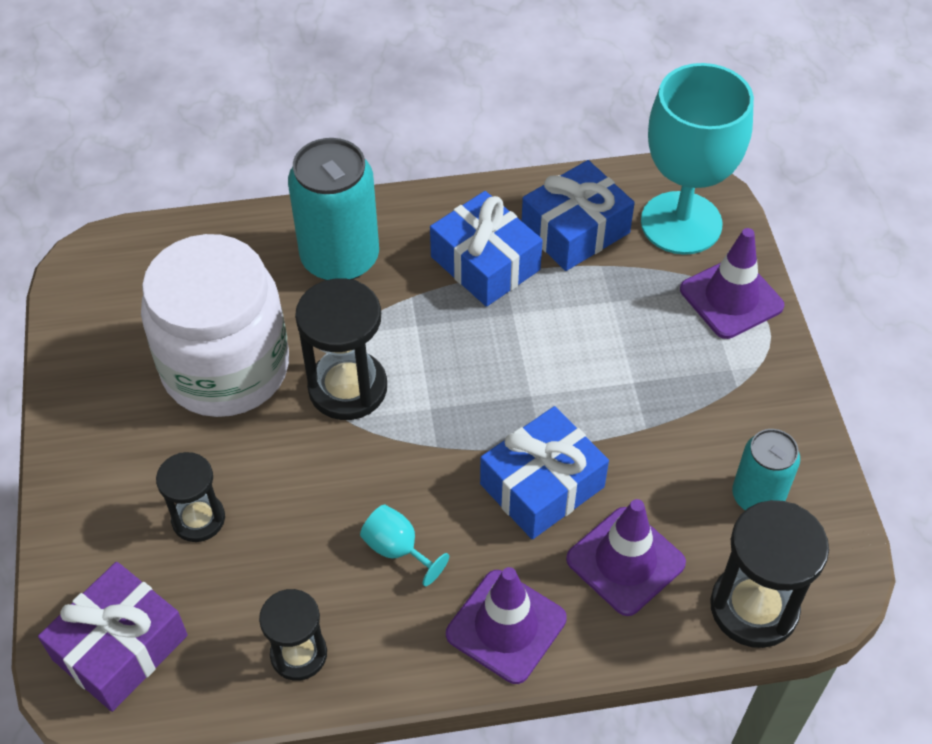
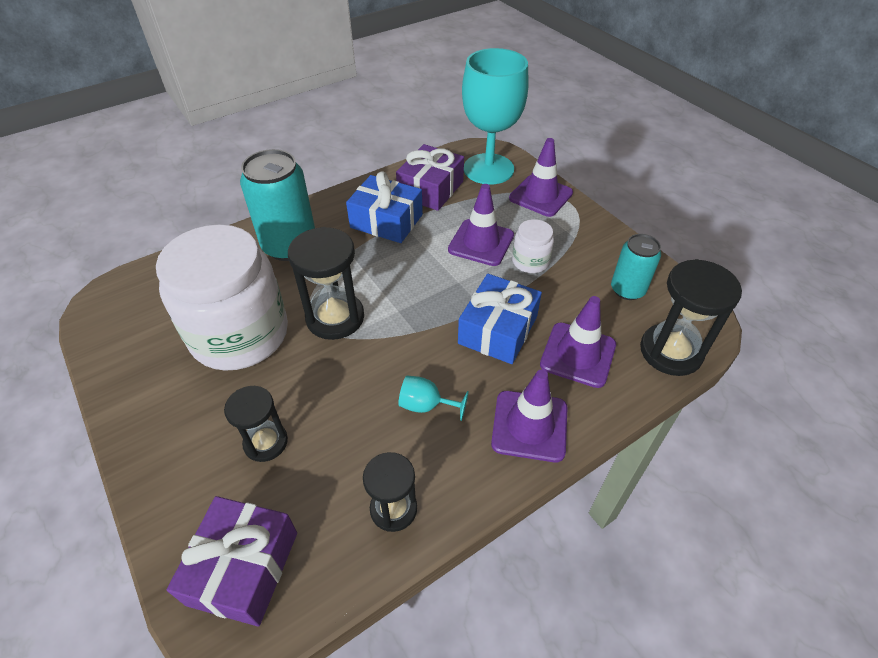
camera: 25 degrees left, 5 degrees down
(575, 230) = (430, 189): blue gift -> purple gift
(596, 345) = (481, 242): none -> purple traffic cone
(647, 401) = (530, 261): none -> white jar

